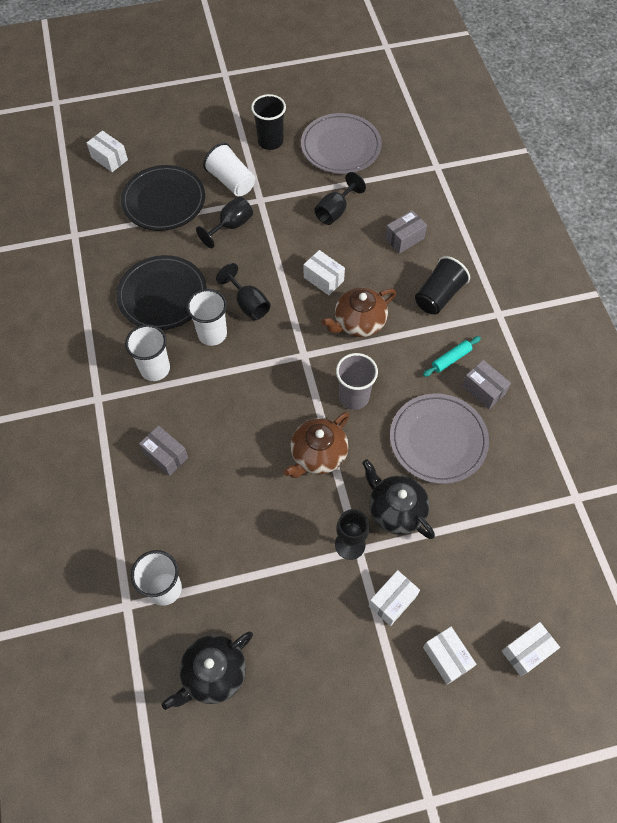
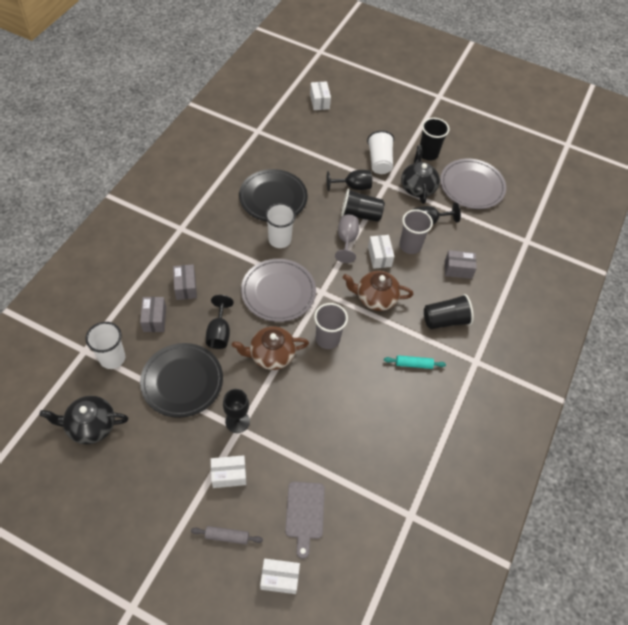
camera: 35 degrees right, 5 degrees down
(155, 369) = (228, 235): white cup -> none
(164, 201) = (327, 145): black plate -> black plate (182, 381)
(248, 304) = (318, 238): black goblet -> black goblet (219, 333)
(265, 249) = (360, 214): none -> black cup
(277, 285) = (346, 240): none -> grey goblet
(341, 247) = (410, 245): none -> grey cup
(395, 510) = (285, 424): black teapot -> black teapot (418, 187)
(438, 440) = (354, 406): grey plate -> grey plate (278, 292)
(446, 657) = (227, 536): white box -> grey rolling pin
(483, 390) = (416, 399): grey box -> grey box (154, 319)
(491, 575) = (305, 513): none -> grey cutting board

